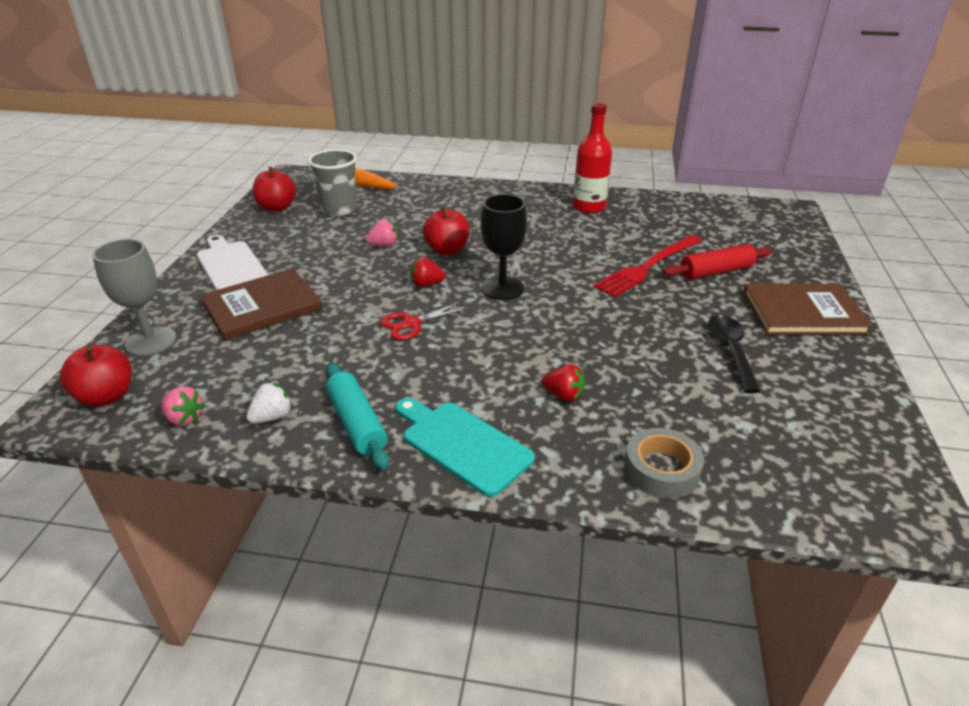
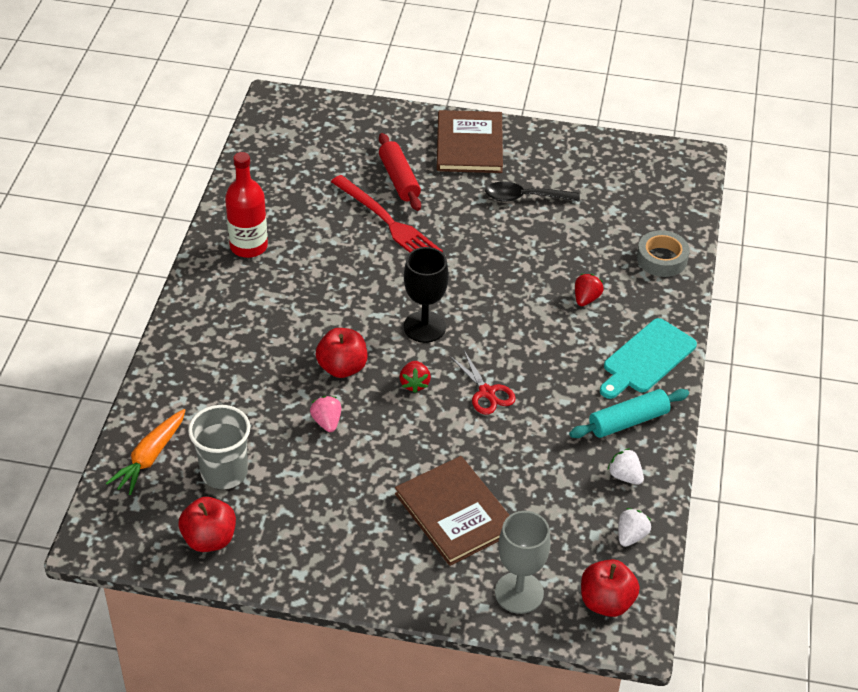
camera: 90 degrees left, 10 degrees up
(184, 418) = (631, 536): pink strawberry -> white strawberry
(230, 265) = (364, 558): white cutting board -> none

